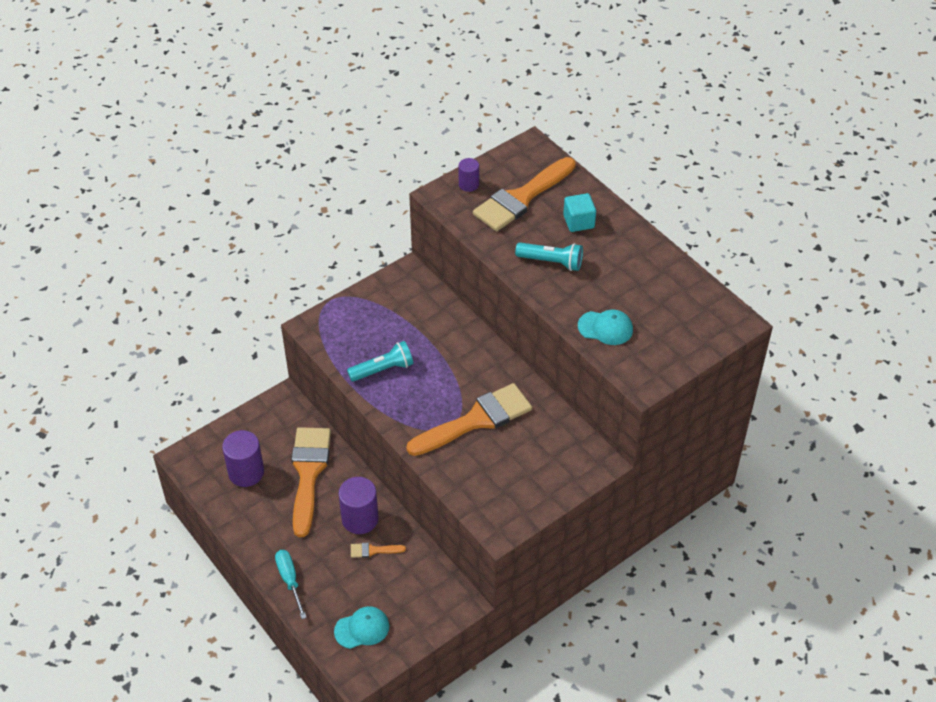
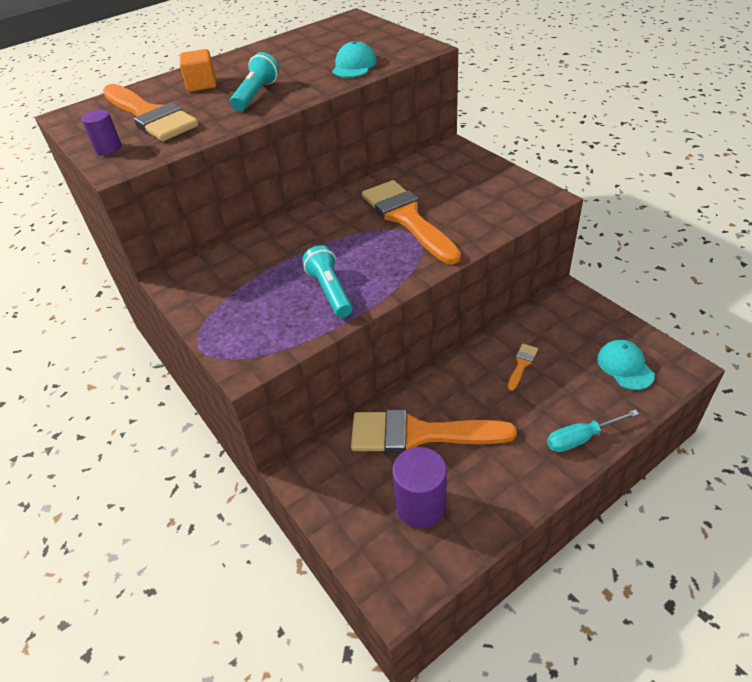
camera: 85 degrees left, 5 degrees down
(360, 519) = (481, 379): purple cylinder -> none
(373, 550) = (521, 364): orange brush -> orange brush turned 150 degrees counterclockwise
(578, 222) = (202, 84): turquoise cube -> orange cube

